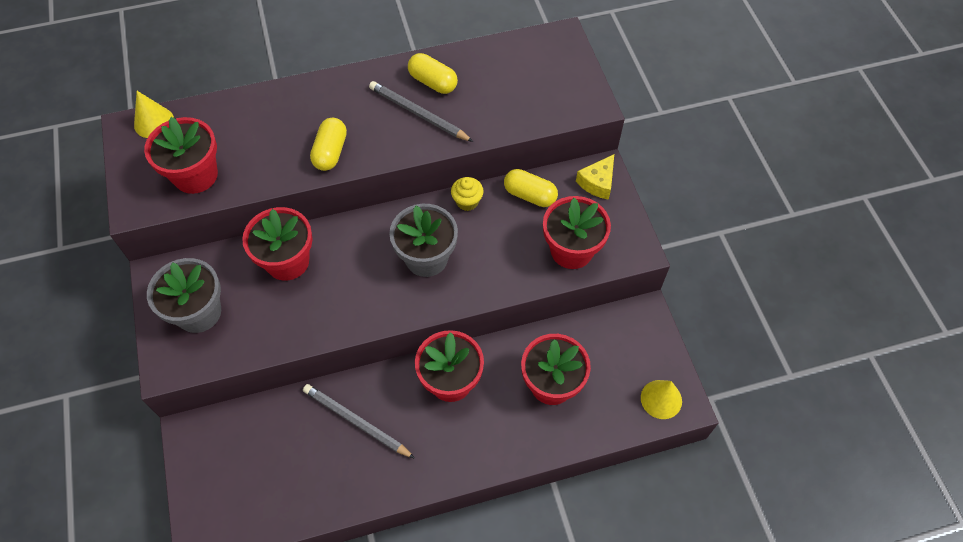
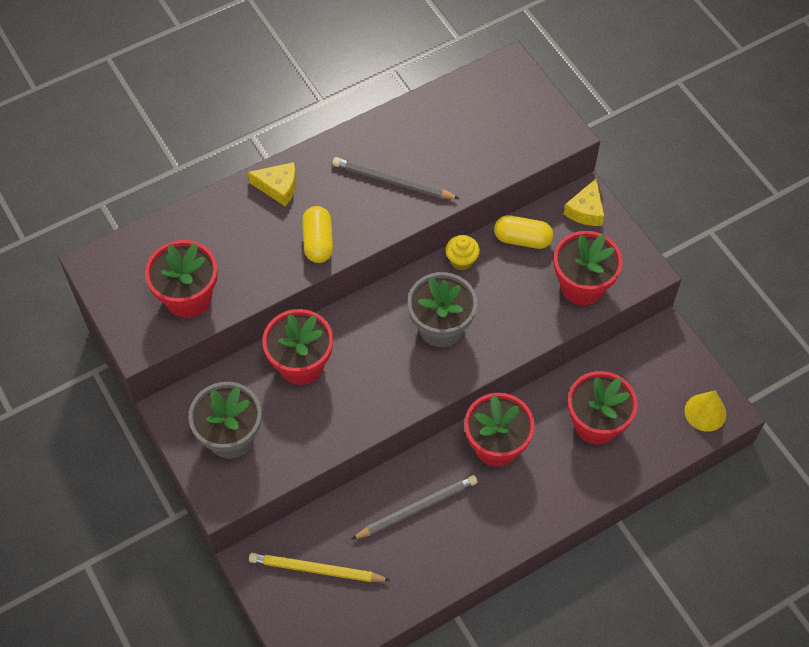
camera: 15 degrees left, 0 degrees up
(154, 122) = (119, 252): yellow cone -> none
(243, 457) = (316, 570): none -> yellow pencil
(314, 97) = (278, 187): none -> yellow cheese
(356, 422) = (416, 508): grey pencil -> grey pencil turned 135 degrees clockwise
(433, 82) = (395, 144): yellow capsule -> none

